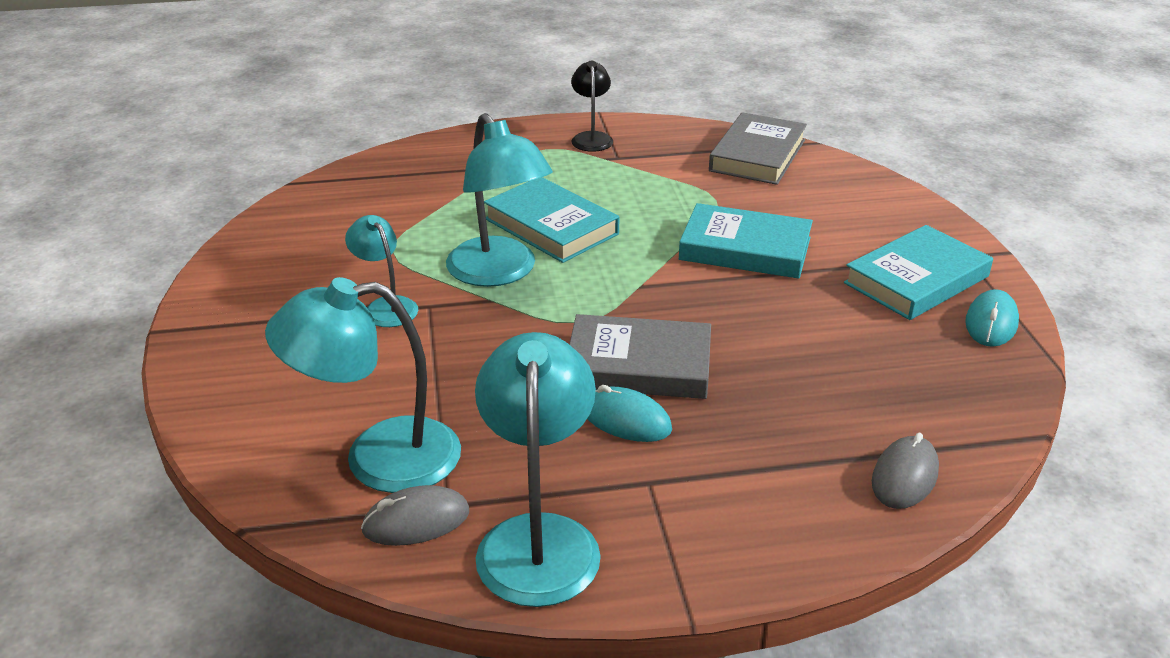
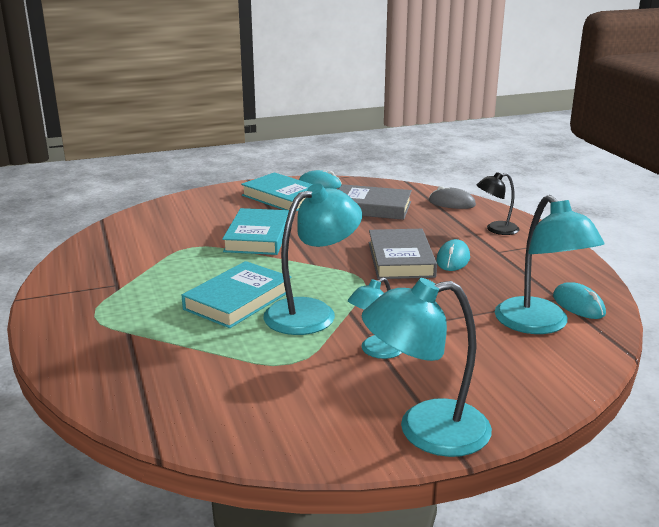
camera: 100 degrees left, 10 degrees down
(416, 521) = (578, 305): grey mouse -> turquoise mouse
(538, 538) = (560, 273): turquoise lamp -> turquoise lamp (425, 431)
(591, 138) = (75, 297): black lamp -> black lamp (496, 229)
(757, 155) = (120, 236): grey book -> grey book (371, 207)

